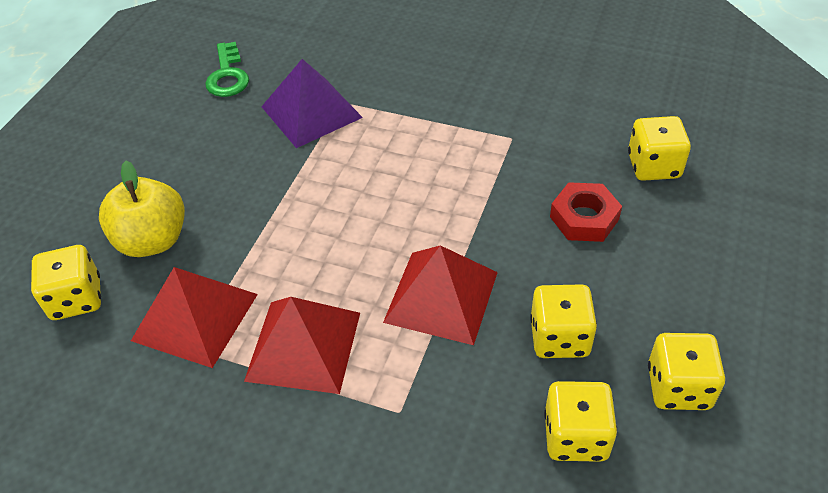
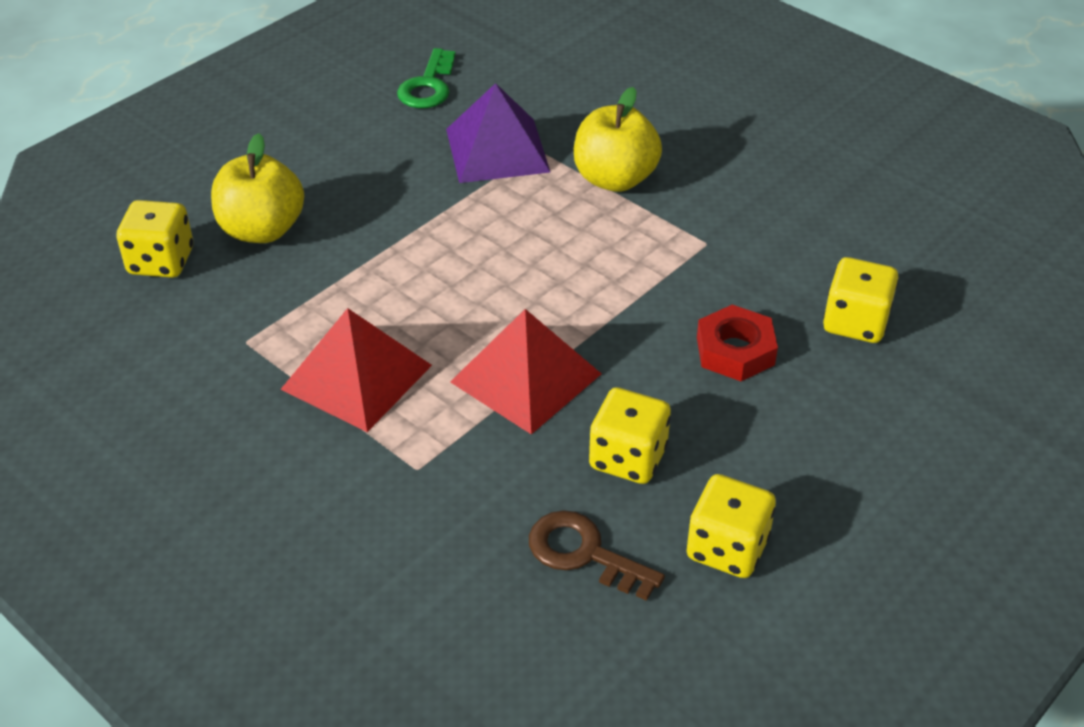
camera: 20 degrees right, 5 degrees down
(195, 317) = (265, 315): red pyramid -> none
(414, 108) = (615, 179): none -> yellow apple
(575, 436) = (584, 553): yellow dice -> brown key

